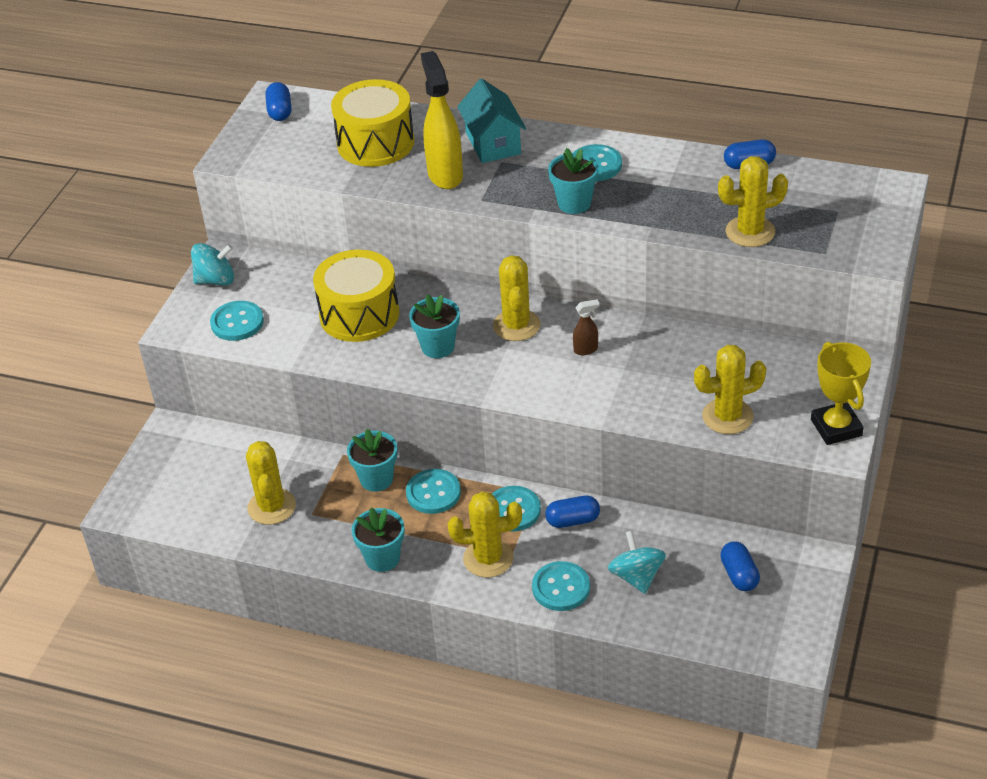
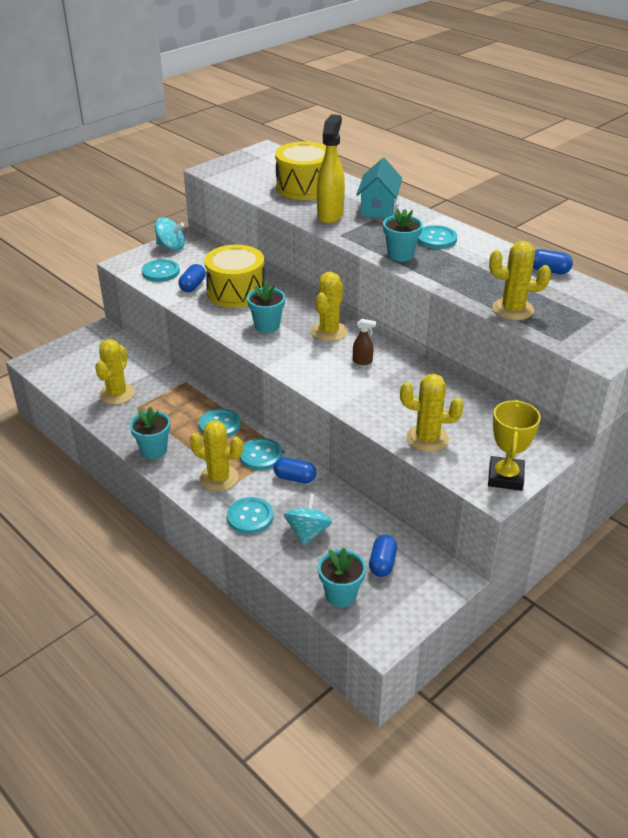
camera: 25 degrees right, 5 degrees down
(280, 111) = (263, 156): blue capsule -> blue capsule (192, 286)
(376, 479) = (192, 403): turquoise flower pot -> turquoise flower pot (341, 595)

